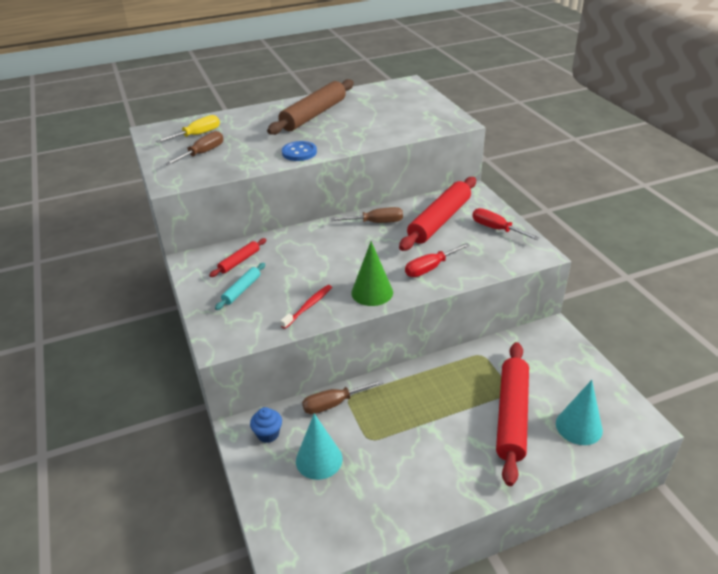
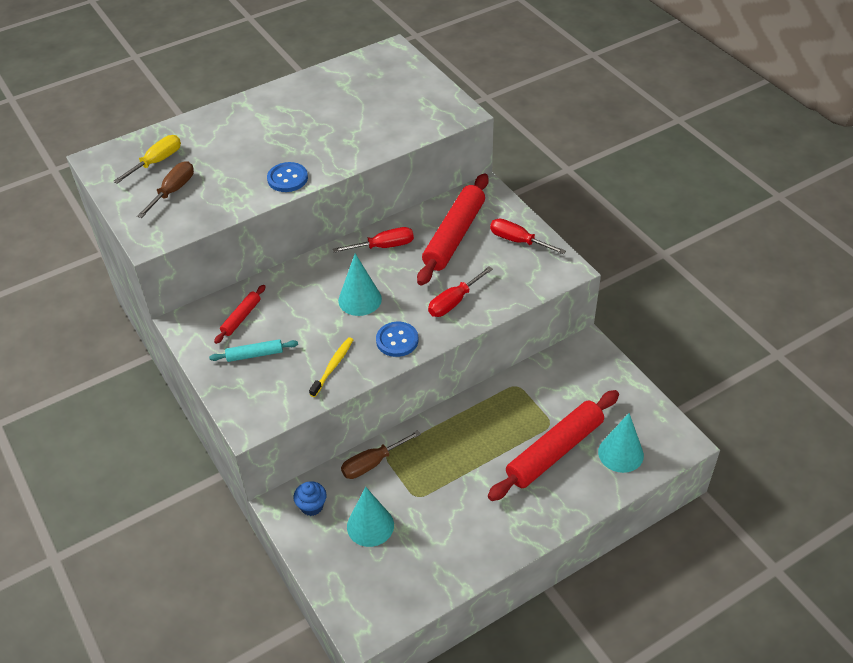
camera: 10 degrees left, 10 degrees up
(242, 290) = (255, 355): turquoise rolling pin -> turquoise rolling pin turned 60 degrees clockwise
(308, 306) = (333, 366): red toothbrush -> yellow toothbrush
(313, 115) = (289, 116): brown rolling pin -> none
(346, 258) = (360, 299): none -> turquoise cone
(372, 292) = (397, 340): green cone -> blue button
(376, 222) = (384, 246): brown screwdriver -> red screwdriver
(511, 416) = (554, 451): red rolling pin -> red rolling pin turned 45 degrees clockwise

